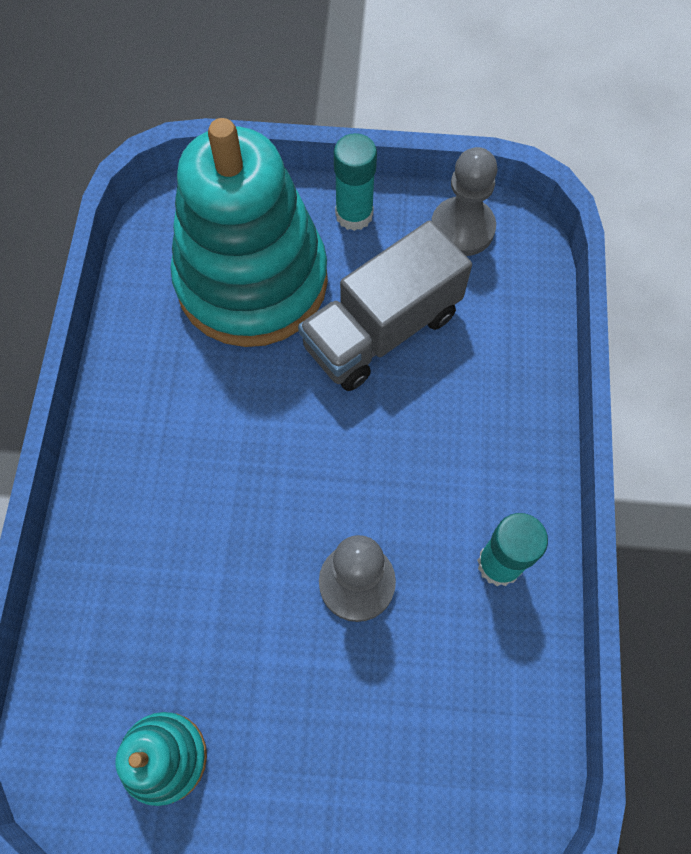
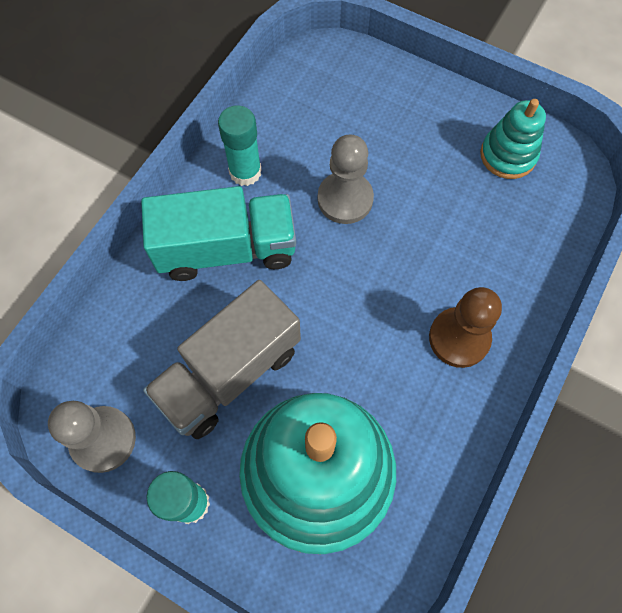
camera: 155 degrees left, 0 degrees up
(156, 466) = (459, 338): none -> brown pawn
(381, 330) = (229, 373): grey truck -> grey truck turned 150 degrees clockwise
(461, 454) = (226, 249): none -> turquoise truck

